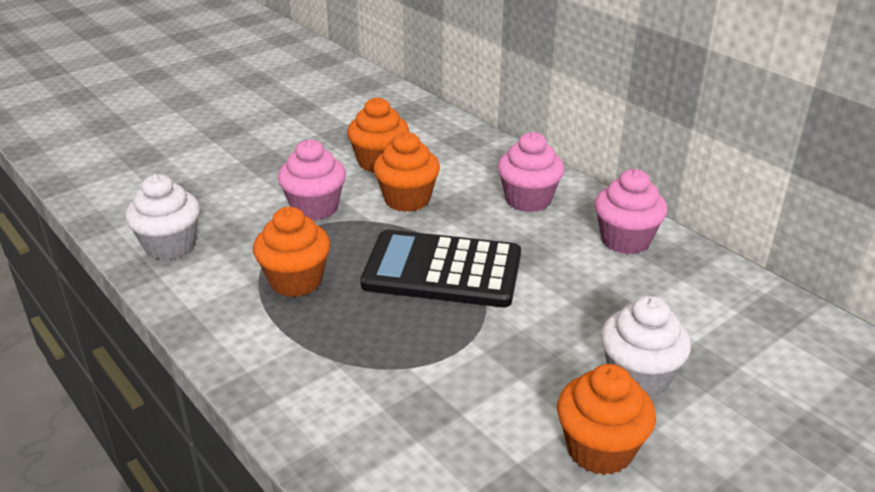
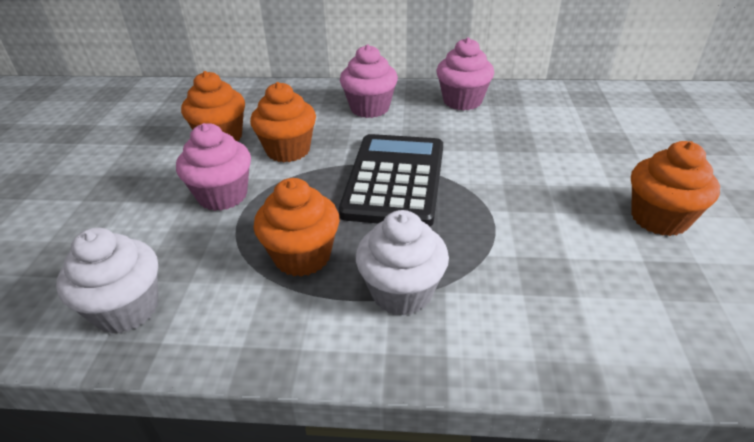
camera: 45 degrees left, 5 degrees up
(442, 270) = (394, 180): black calculator -> black calculator turned 135 degrees clockwise
(638, 377) = (601, 167): white cupcake -> white cupcake (401, 292)

